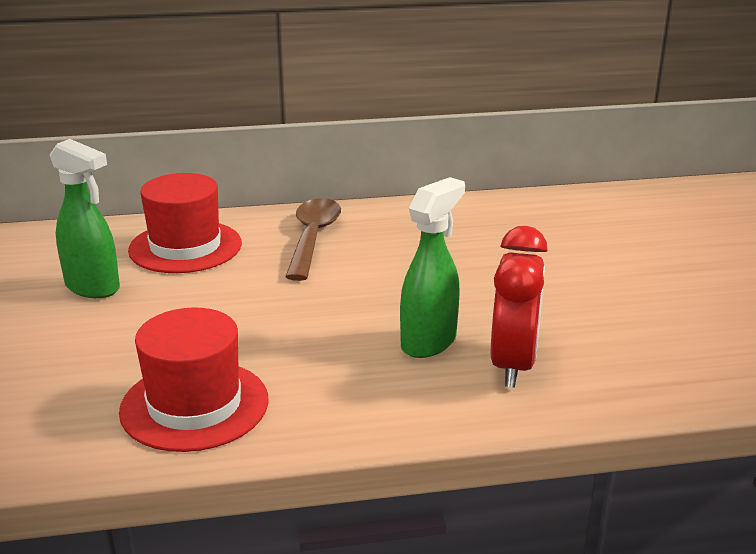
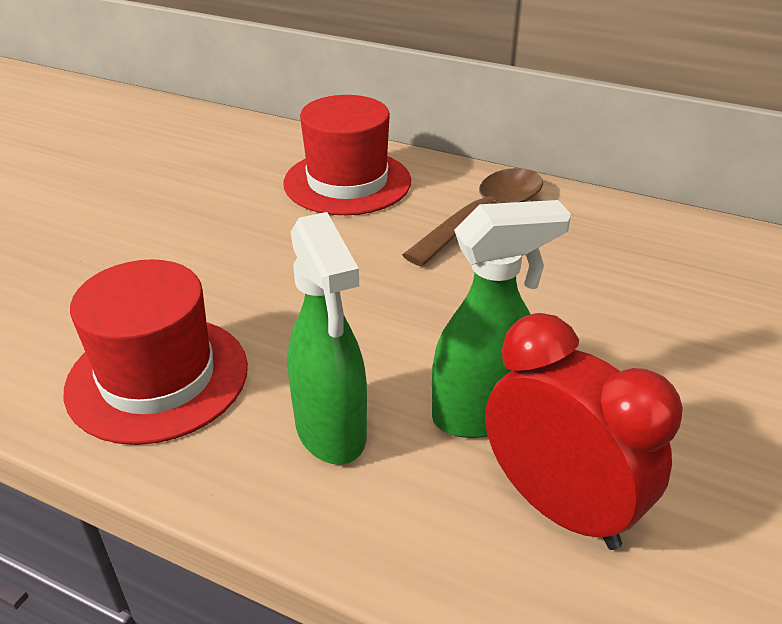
camera: 35 degrees right, 10 degrees up
(93, 288) = (221, 198): green spray bottle -> green spray bottle (331, 432)
(513, 365) = (559, 506): red clock -> red clock turned 90 degrees counterclockwise

